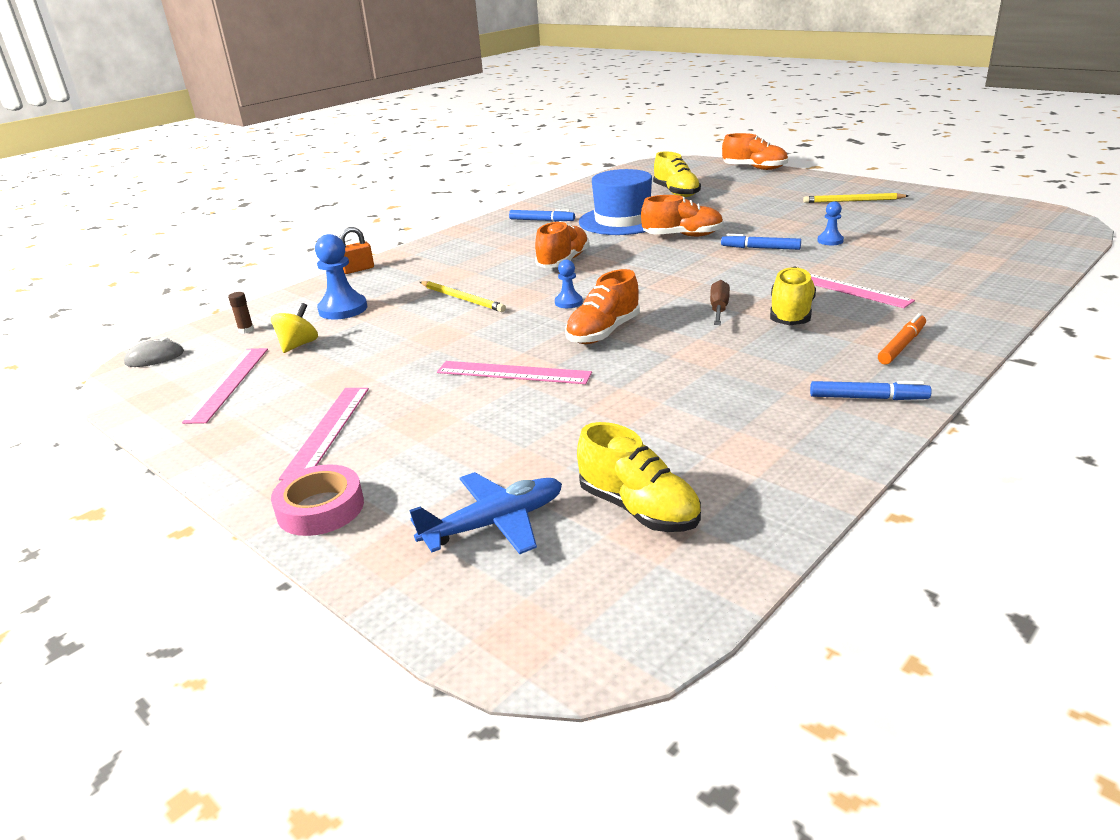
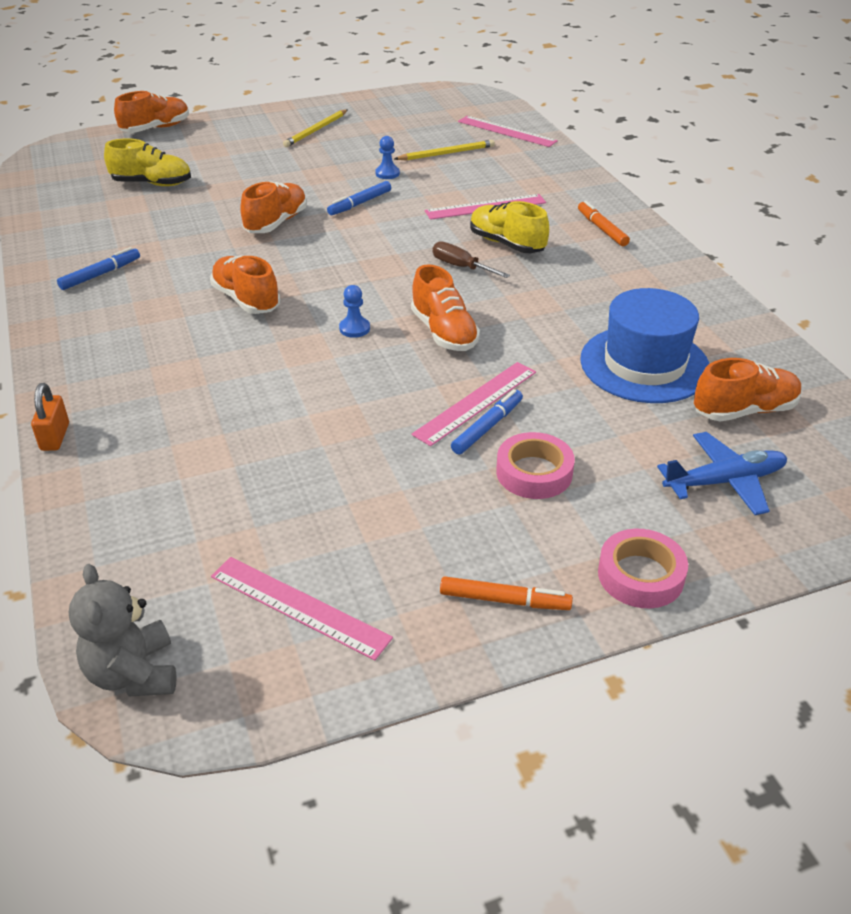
camera: 65 degrees left, 10 degrees up
(155, 358) = (133, 673): grey mouse -> grey teddy bear
(246, 330) = (141, 569): brown glue stick -> none
(262, 453) = (504, 600): none -> orange marker
(298, 345) = (248, 530): yellow spinning top -> none
(327, 431) = (492, 544): pink ruler -> pink ruler (506, 131)
(343, 309) = (178, 475): blue pawn -> none
(434, 422) = (534, 472): none -> pink tape
(462, 299) = (261, 385): yellow pencil -> yellow pencil (447, 153)
(494, 523) = (724, 482): blue plane -> blue plane turned 75 degrees clockwise
(622, 220) = (183, 234): blue hat -> blue hat (644, 364)
(638, 509) = (744, 410): yellow shoe -> orange shoe
(868, 398) = (664, 271): blue marker -> blue marker (487, 427)

